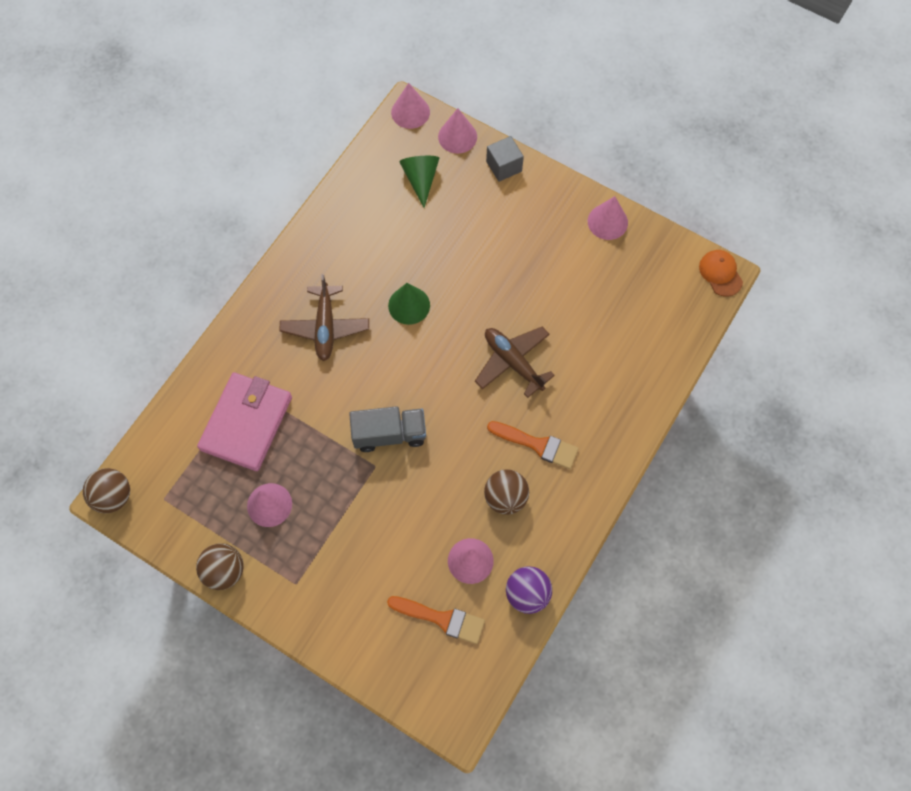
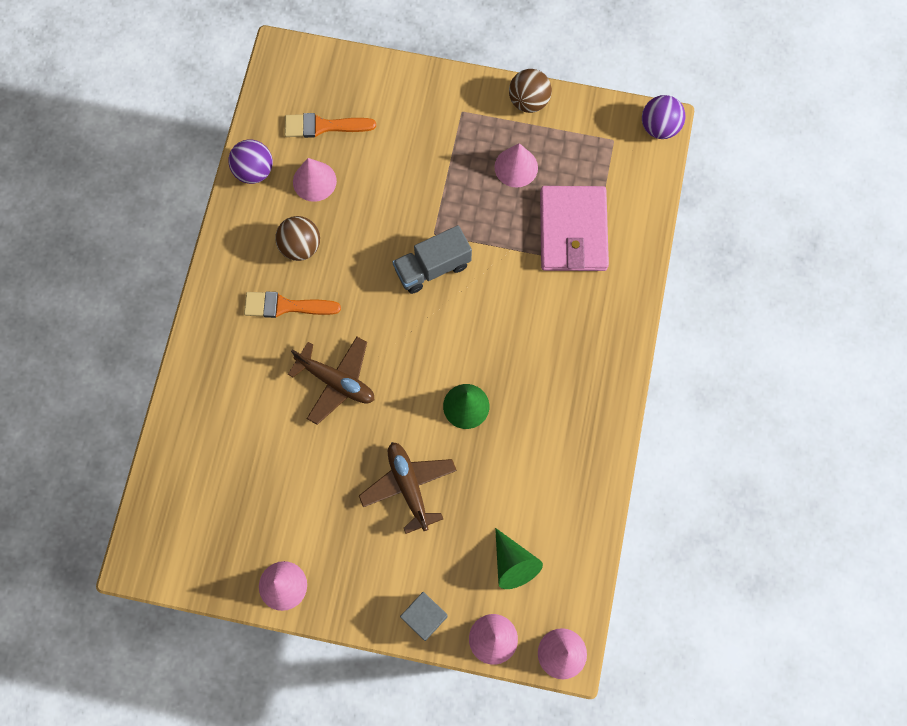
camera: 160 degrees right, 5 degrees up
(113, 496) = (659, 127): brown ball -> purple ball
(325, 327) = (541, 352): brown plane -> brown plane (409, 486)
(720, 273) = (140, 564): orange cap -> none

